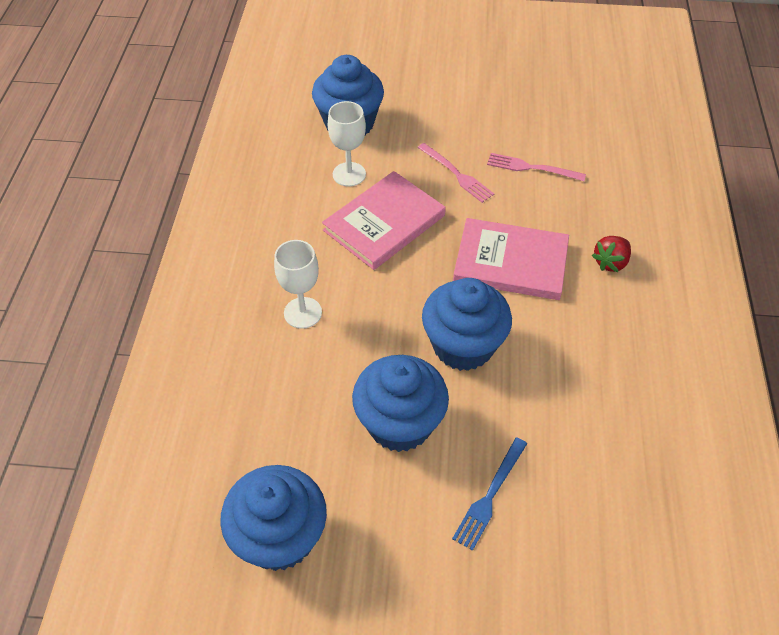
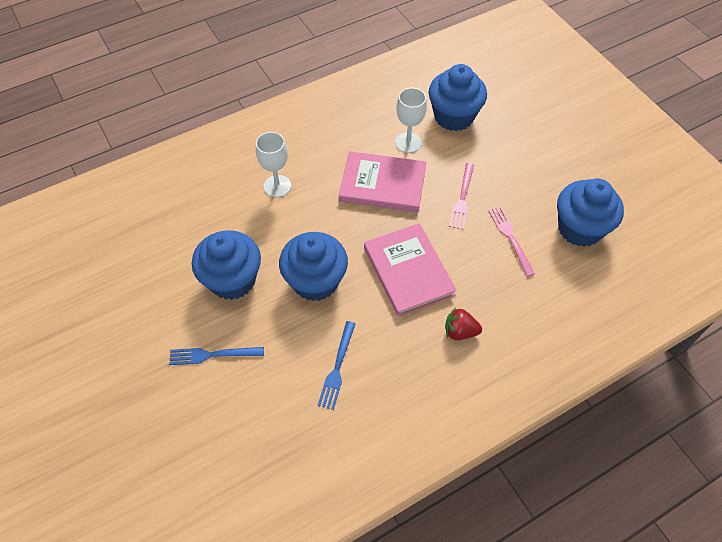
camera: 55 degrees right, 5 degrees up
(280, 537) = (121, 266): blue cupcake -> blue cupcake (579, 228)
(586, 384) = (337, 368): none -> blue fork

